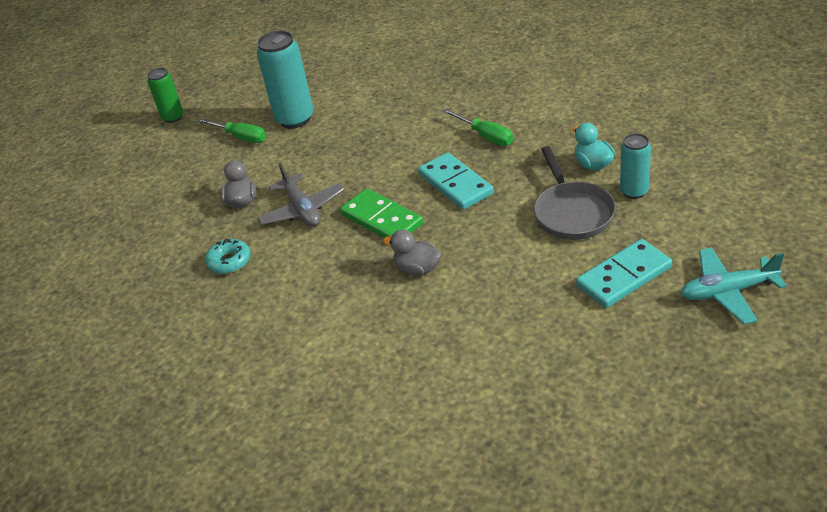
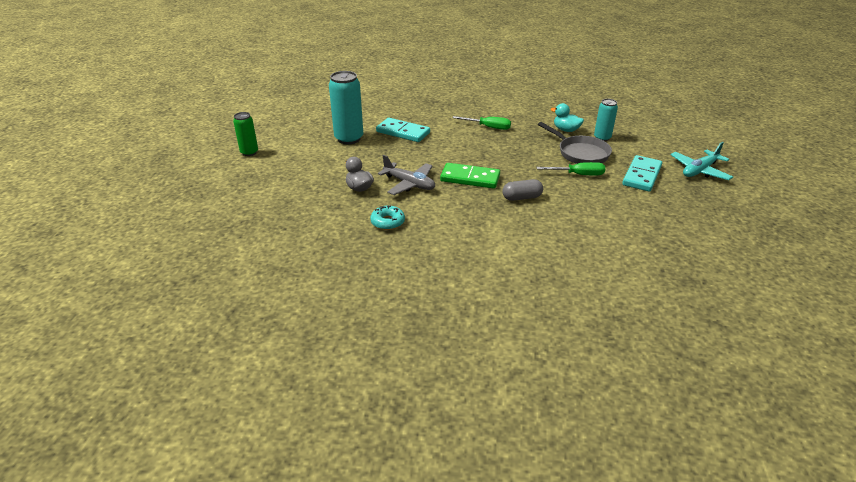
camera: 35 degrees left, 5 degrees down
(240, 137) = (317, 154): green screwdriver -> green screwdriver (578, 174)
(417, 269) = (522, 197): grey duck -> grey capsule
(455, 184) = (497, 152): turquoise domino -> turquoise domino (403, 132)

